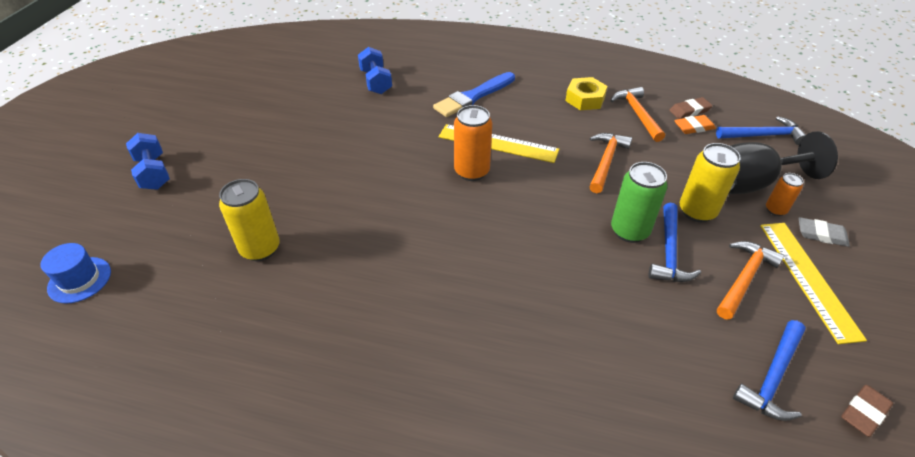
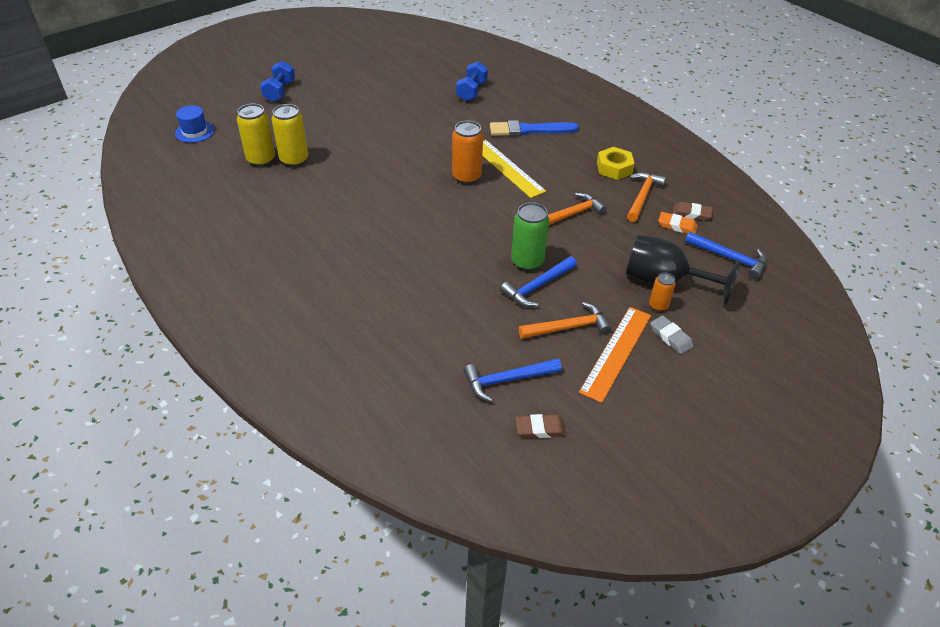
camera: 35 degrees right, 0 degrees up
(697, 211) = (594, 276): yellow can -> yellow can (261, 160)
(808, 278) = (616, 352): yellow ruler -> orange ruler

